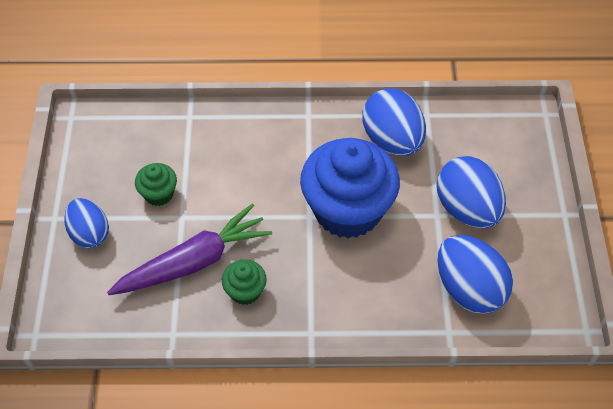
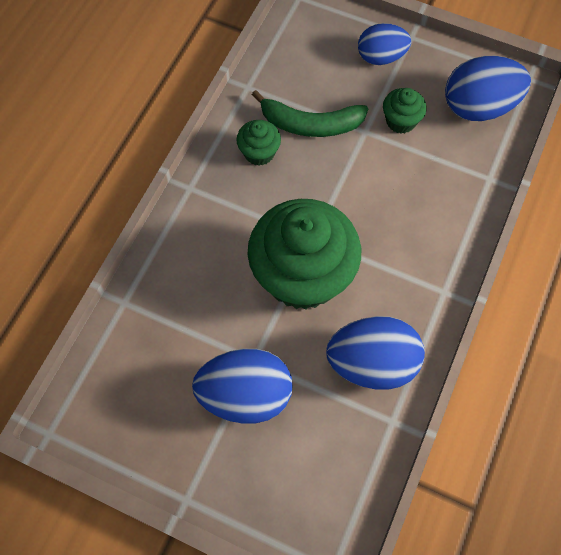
camera: 115 degrees right, 10 degrees up
(194, 262) = (310, 124): purple carrot -> green banana
(347, 210) = (302, 275): blue cupcake -> green cupcake
(469, 289) = (155, 344): blue egg -> blue egg (478, 107)

